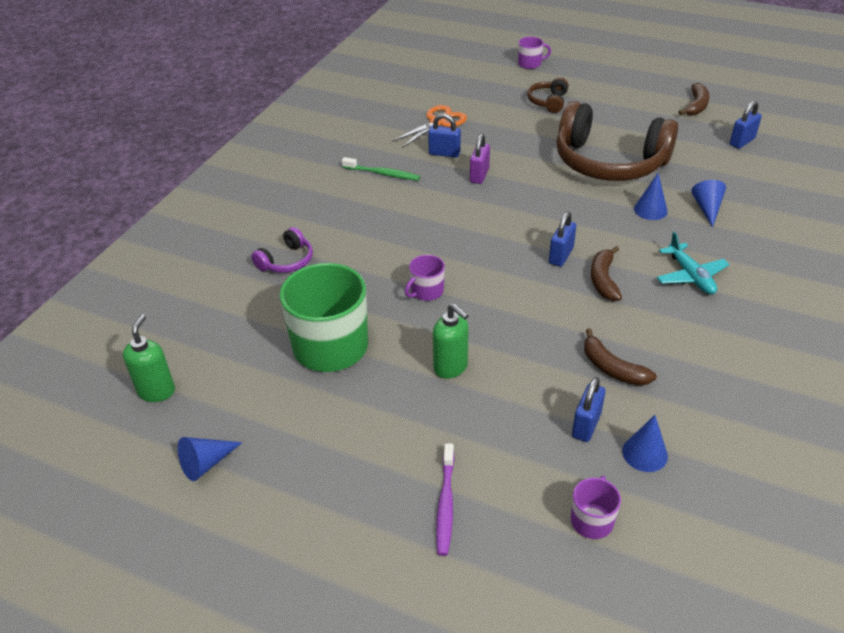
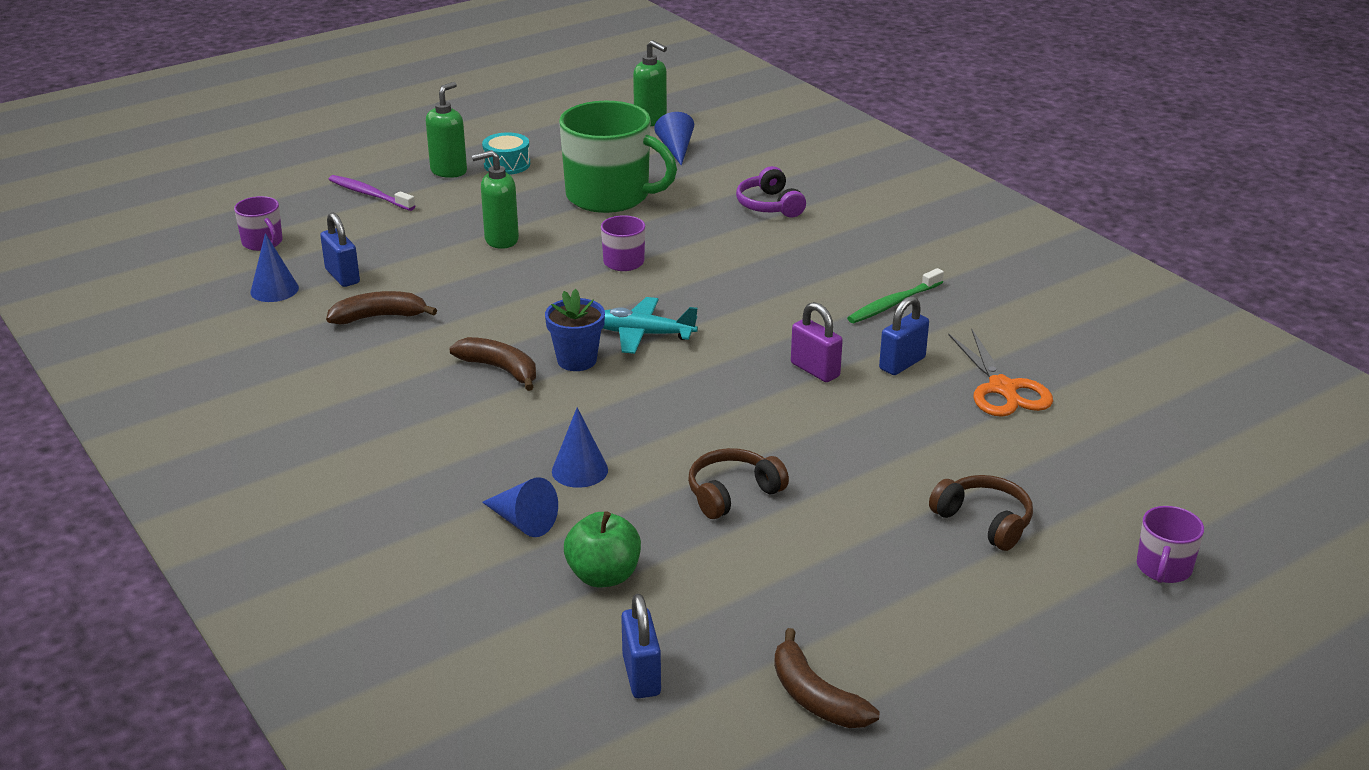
camera: 120 degrees right, 10 degrees down
(206, 463) = (543, 125): blue cone -> blue cone (676, 149)
(314, 440) = (507, 164): none -> turquoise drum
(356, 474) = (449, 171): none -> green soap dispenser
(561, 256) = (577, 360): blue padlock -> blue flower pot
(609, 162) = (732, 493): brown headphones -> brown headphones, size x0.43
(690, 276) = (425, 431): turquoise plane -> turquoise plane (642, 334)
(706, 172) = (603, 576): none -> green apple

